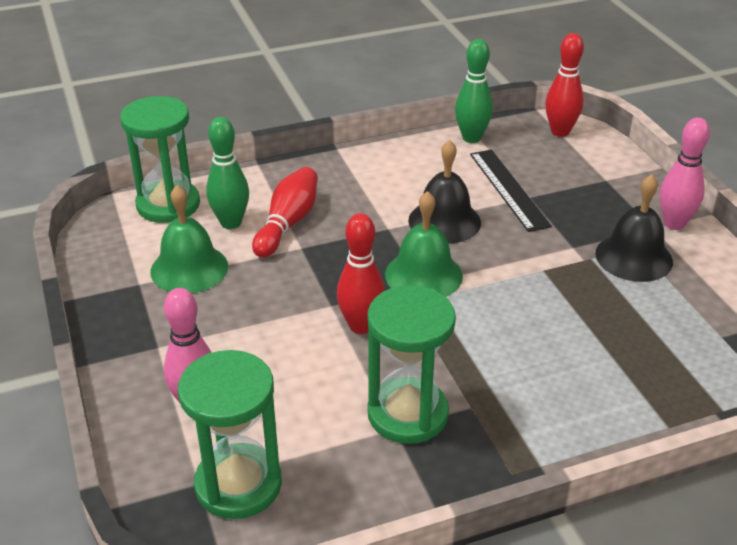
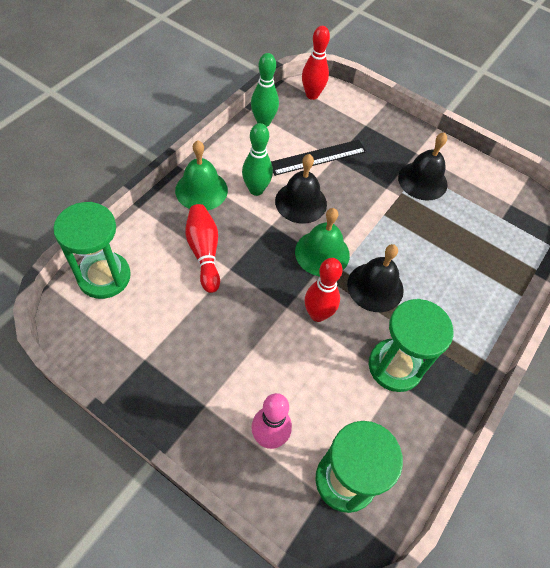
camera: 40 degrees left, 20 degrees up
(189, 268) = (169, 326): green bell -> green bell (201, 190)
(231, 223) = (164, 271): green bowling pin -> green bowling pin (256, 190)
(459, 331) = (375, 287): none -> black bell
(508, 189) = (317, 157): black ruler -> black ruler turned 60 degrees counterclockwise
(674, 223) = (424, 144): pink bowling pin -> none

